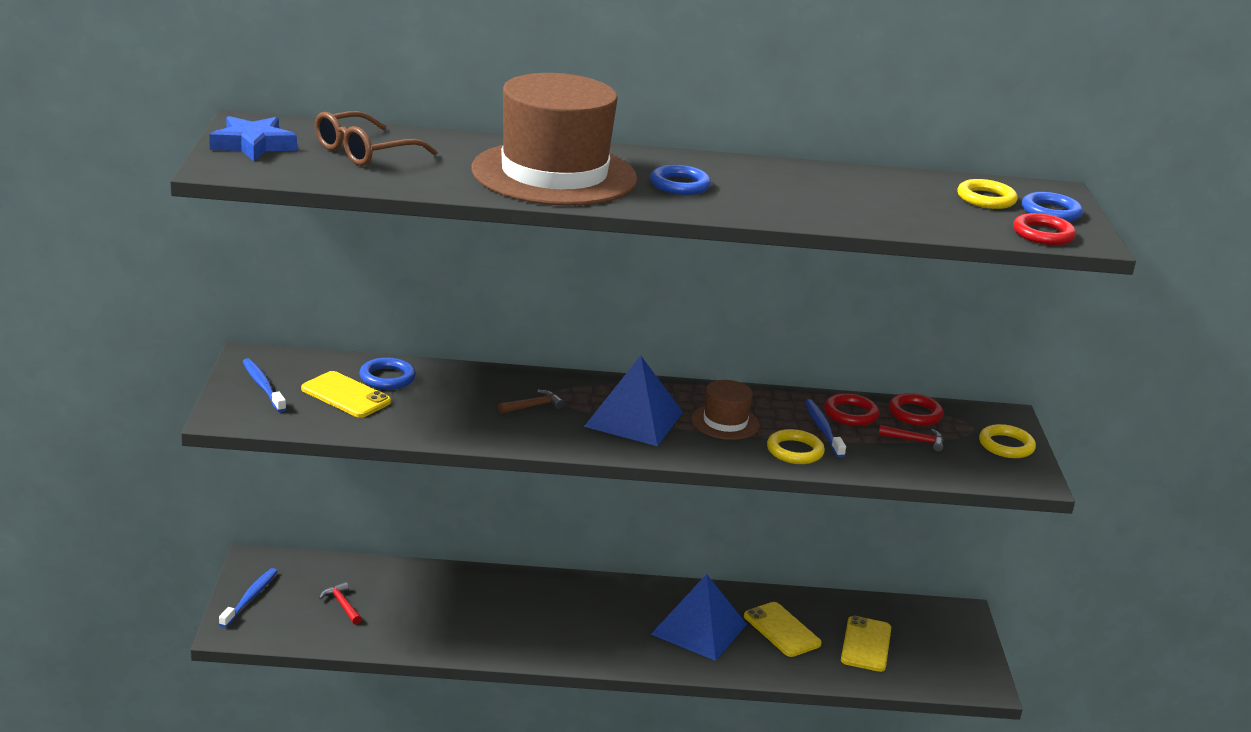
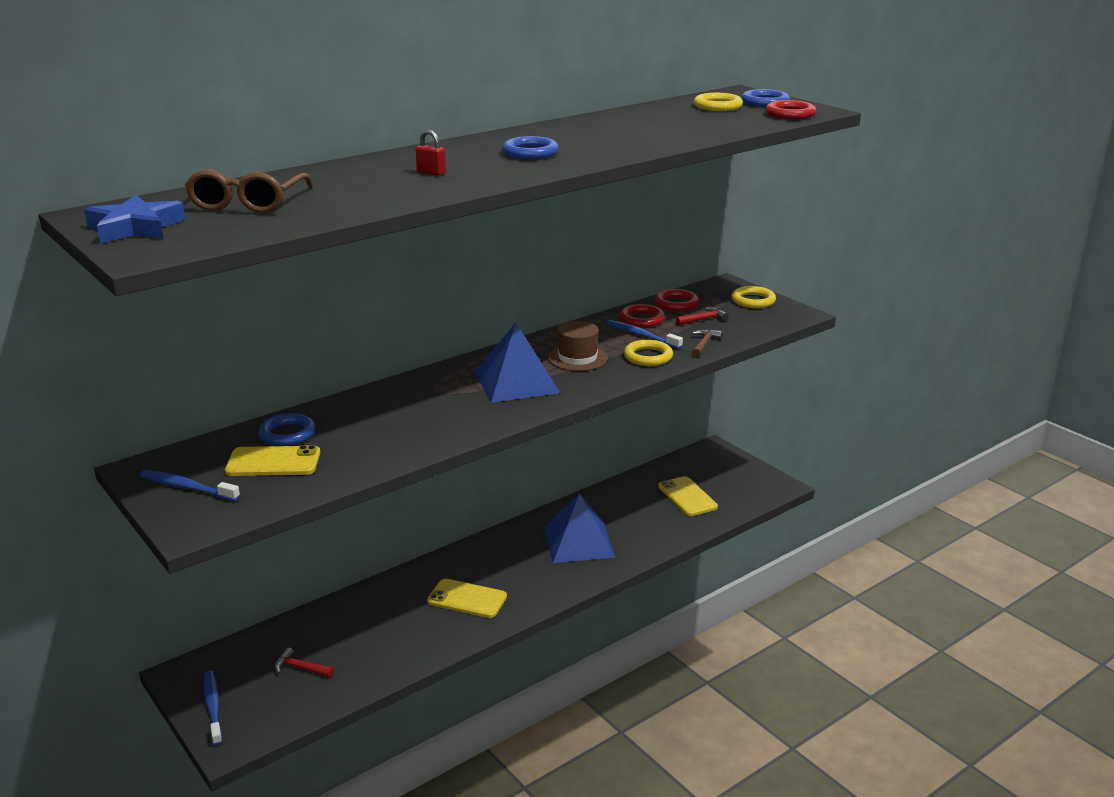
camera: 35 degrees left, 0 degrees up
(533, 406) = (433, 404): brown hammer -> brown hammer (704, 344)
(554, 174) = (431, 173): brown hat -> red padlock
(781, 630) = (629, 514): yellow phone -> yellow phone (467, 599)

